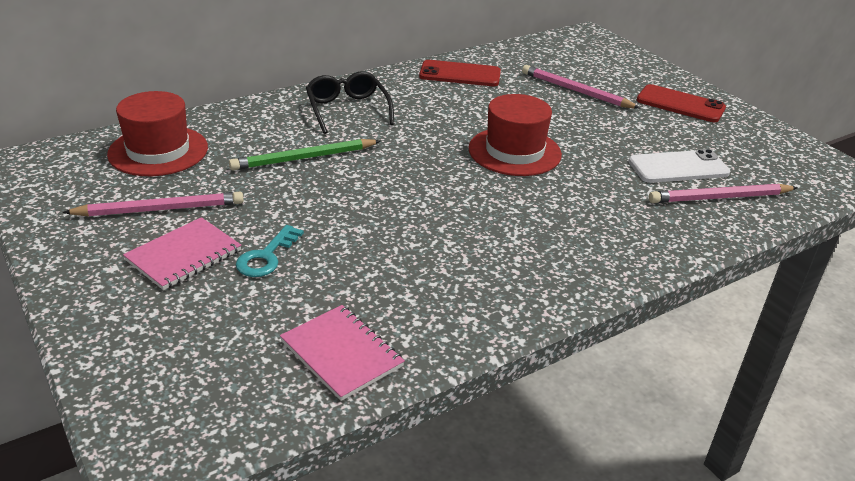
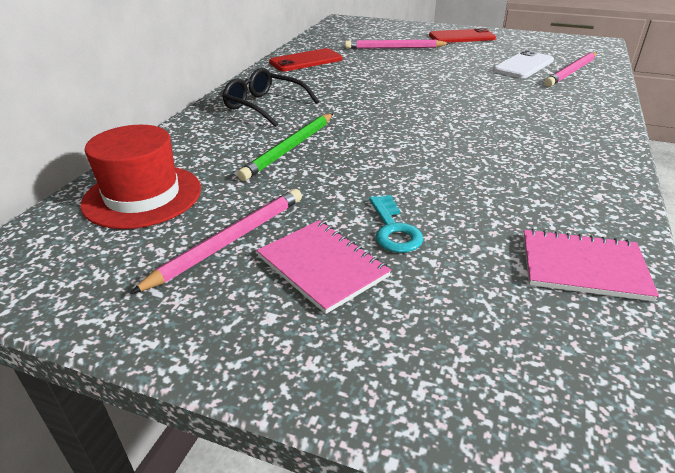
camera: 35 degrees left, 0 degrees up
(183, 255) = (322, 266): pink notebook -> pink notebook turned 45 degrees counterclockwise
(514, 151) = (425, 89): red hat -> none

